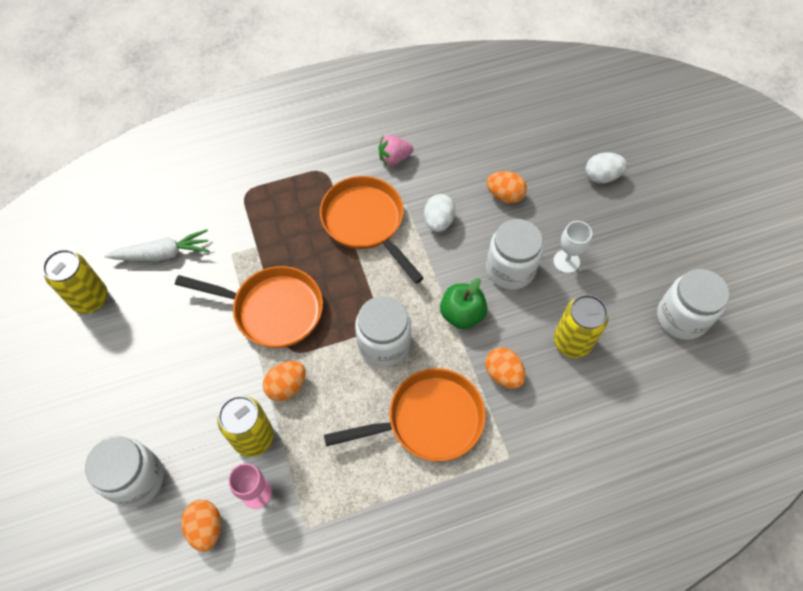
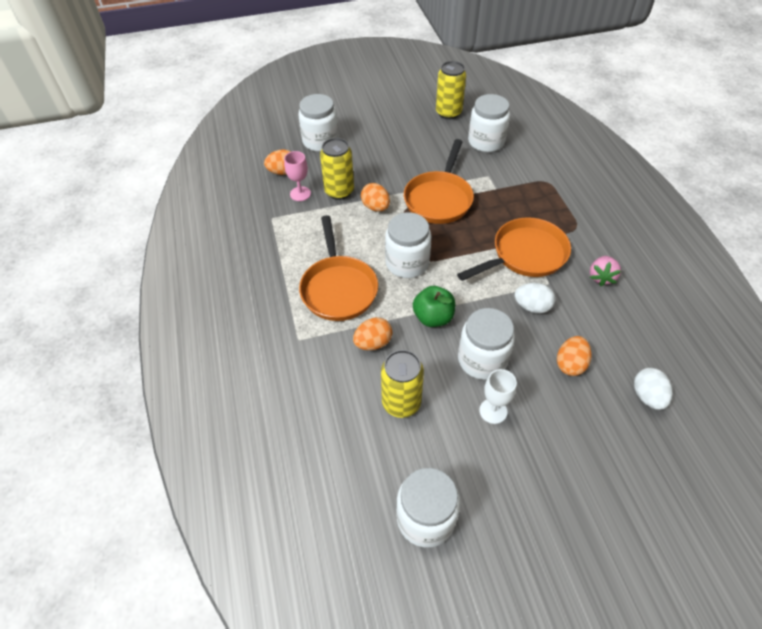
camera: 95 degrees right, 10 degrees down
(162, 254) = (486, 142): white carrot -> white jar
(394, 158) = (601, 277): pink strawberry -> pink strawberry turned 150 degrees counterclockwise
(601, 176) = (612, 466): white egg -> white egg (647, 396)

